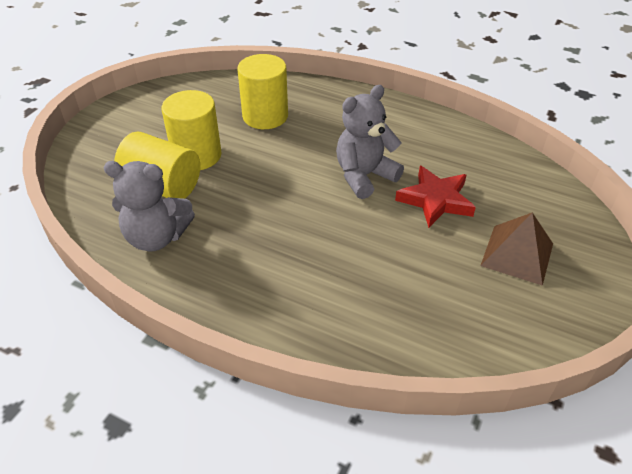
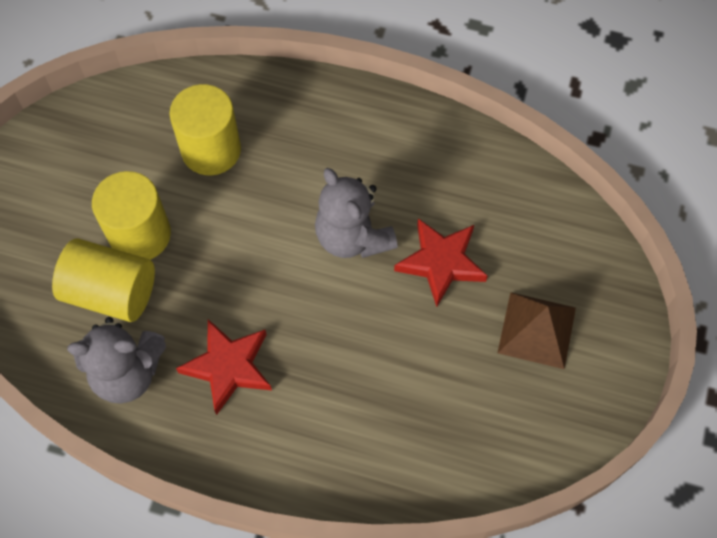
camera: 10 degrees left, 20 degrees up
(242, 244) = (228, 367): none -> red star
(364, 176) = (353, 237): grey teddy bear -> grey teddy bear turned 75 degrees counterclockwise

